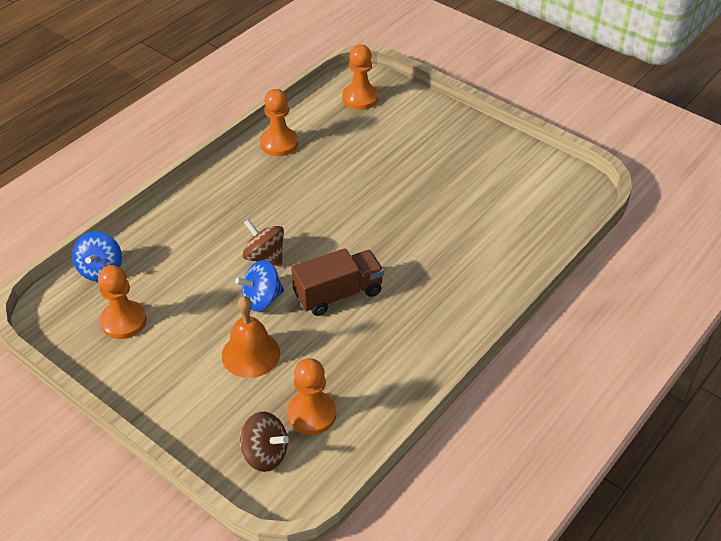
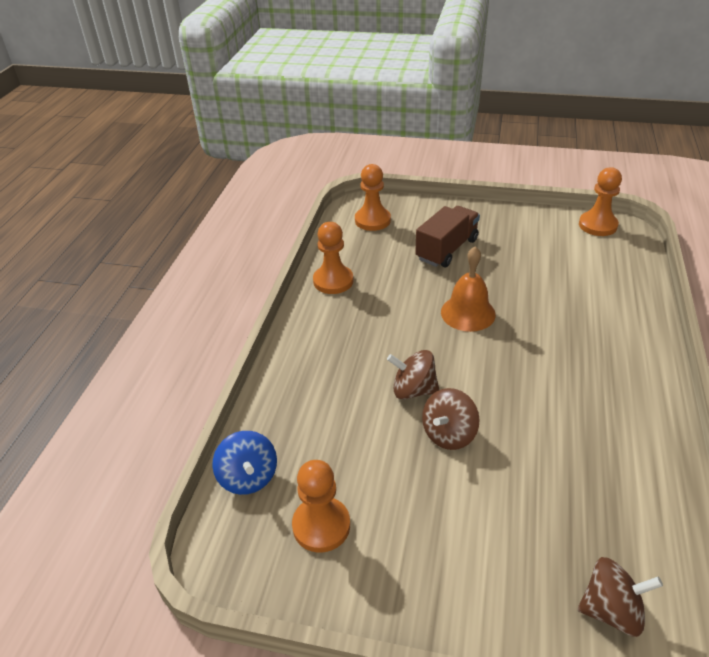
camera: 25 degrees left, 5 degrees down
(251, 354) = (490, 498): orange bell -> orange bell (468, 313)
(262, 299) = (449, 434): blue spinning top -> brown spinning top
(311, 414) = (612, 536): orange pawn -> orange pawn (597, 225)
(338, 294) = (516, 397): brown truck -> brown truck (447, 249)

